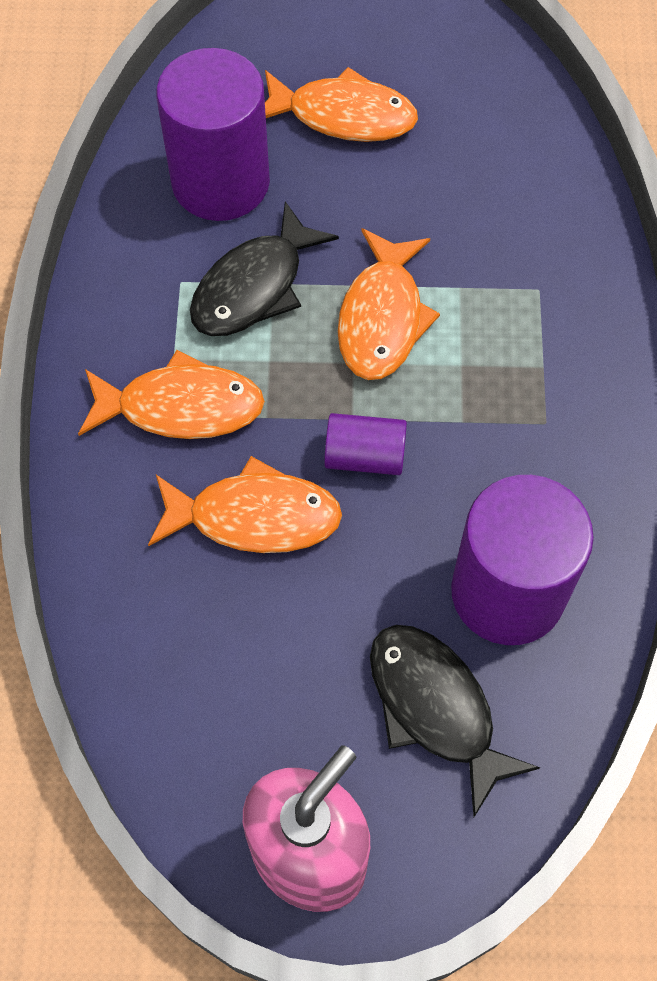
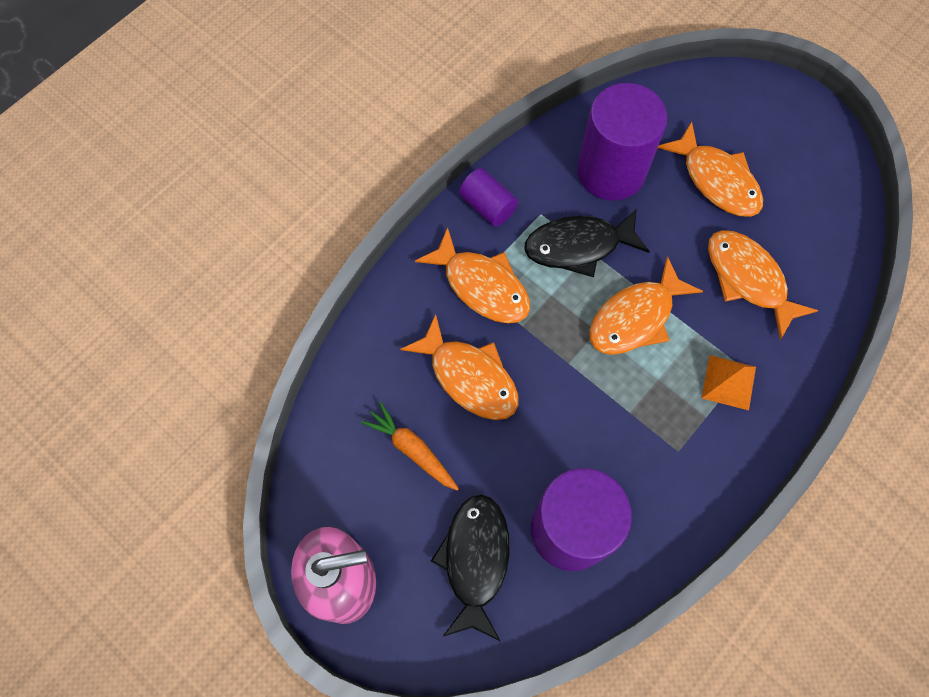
camera: 40 degrees right, 5 degrees up
(258, 647) = (412, 449): none -> orange carrot
(364, 456) = (557, 389): purple cylinder -> purple cylinder (487, 206)
(464, 196) = (748, 279): none -> orange fish
(535, 314) = (728, 382): none -> orange pyramid

